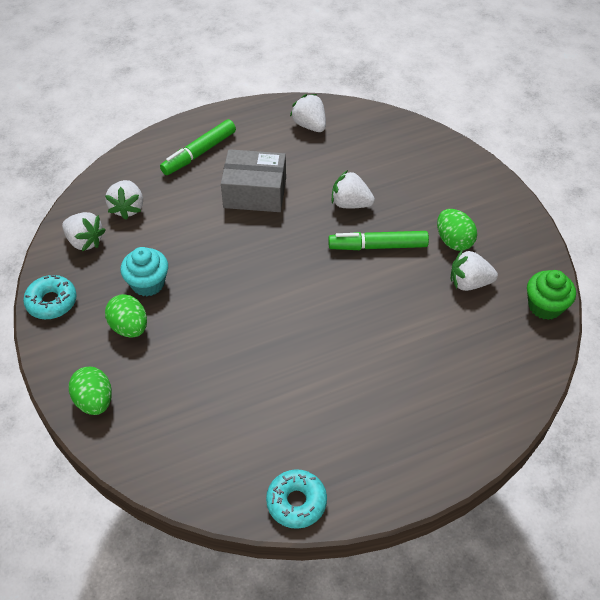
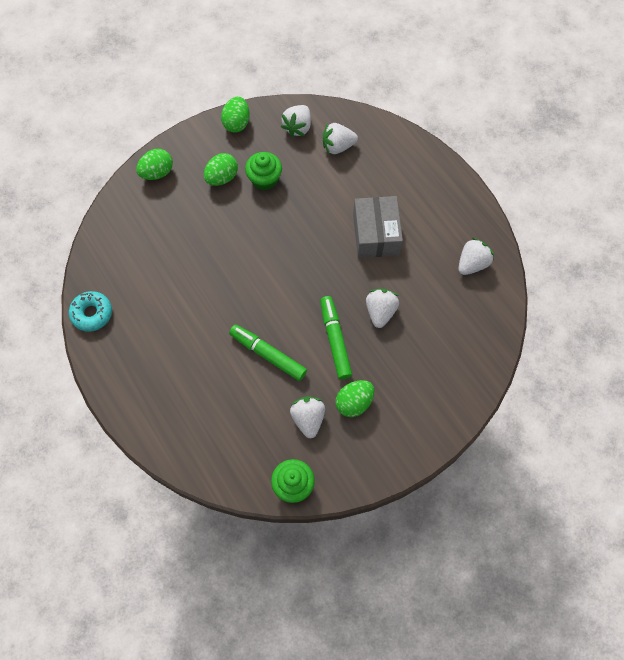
camera: 80 degrees right, 15 degrees up
(52, 302) = (236, 123): turquoise donut -> green egg
(148, 283) = (264, 179): turquoise cupcake -> green cupcake
(199, 153) = (413, 183): green marker -> green marker (268, 355)

